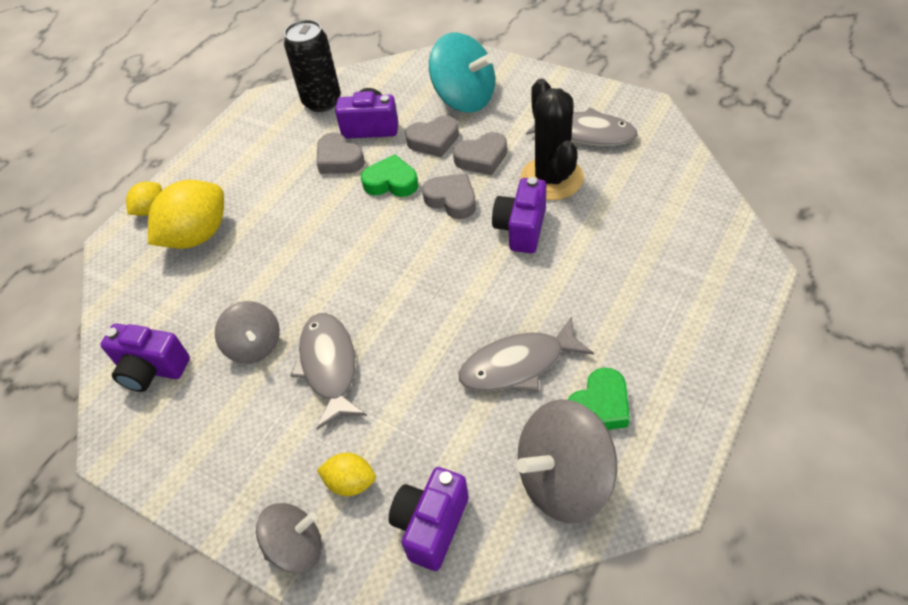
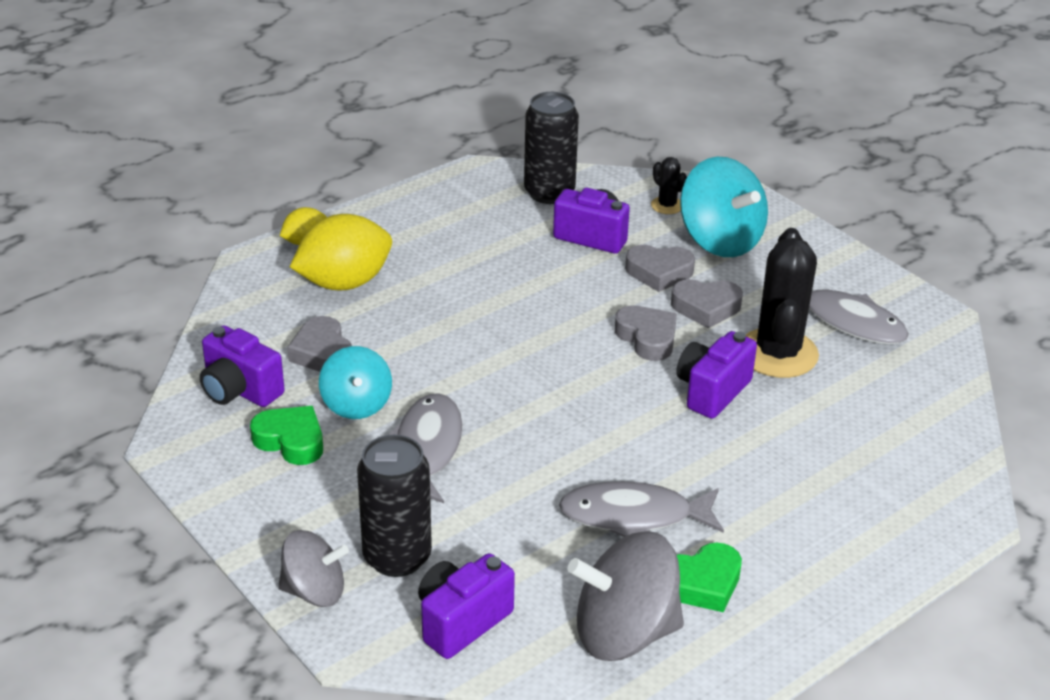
camera: 15 degrees right, 15 degrees down
(254, 345) = (356, 404): grey spinning top -> turquoise spinning top
(339, 159) = (538, 258): grey heart -> grey heart (322, 353)
(350, 482) = (397, 557): yellow lemon -> black can
(391, 182) = (586, 299): green heart -> green heart (291, 441)
(413, 83) = (667, 205): none -> black cactus

